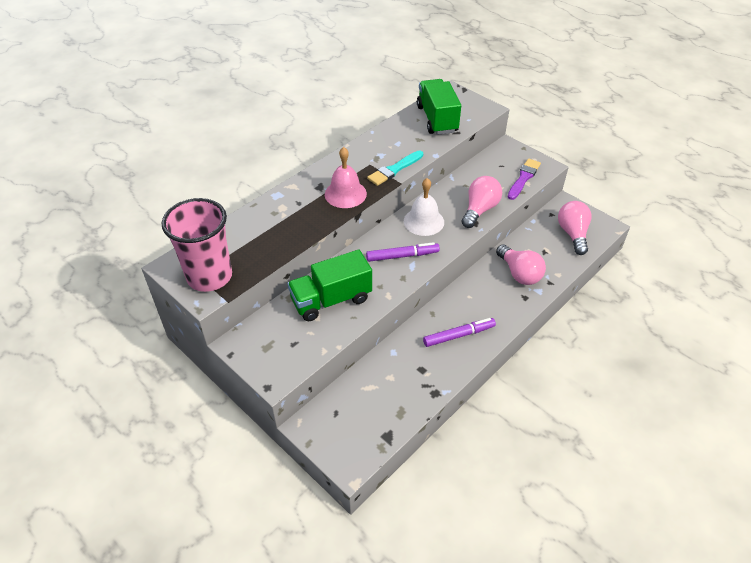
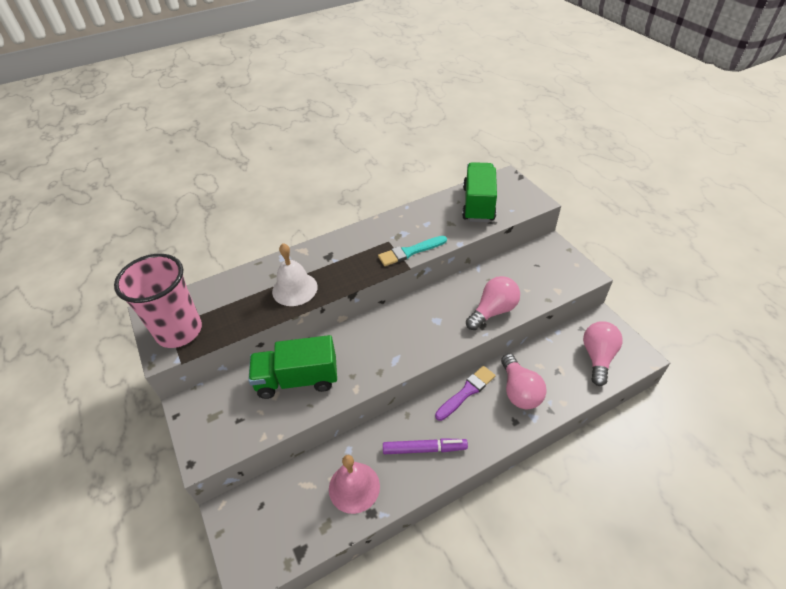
camera: 20 degrees right, 0 degrees up
(345, 194) = (349, 269): pink bell -> pink bell (354, 487)
(402, 256) = (390, 346): purple marker -> none
(423, 221) = (428, 312): white bell -> white bell (294, 289)
(523, 178) = (556, 284): purple brush -> purple brush (466, 392)

